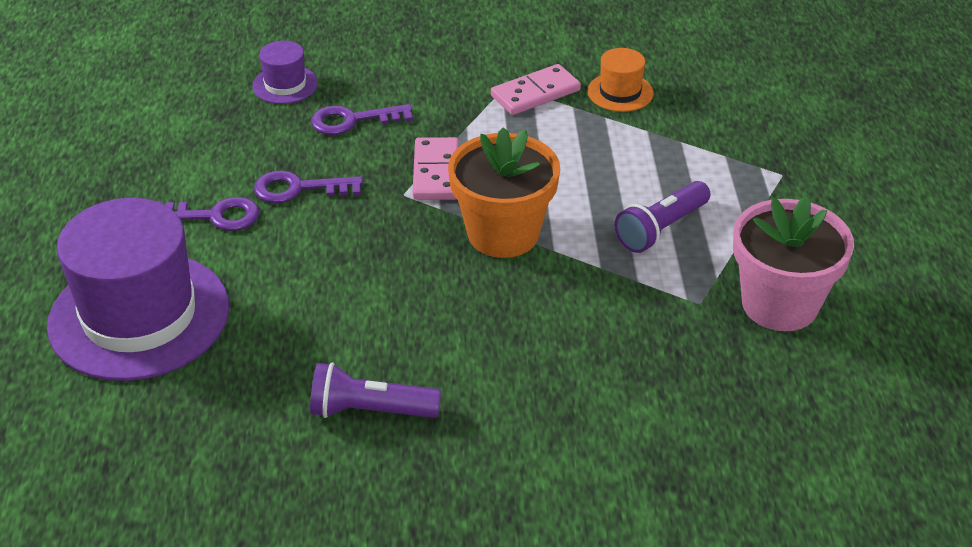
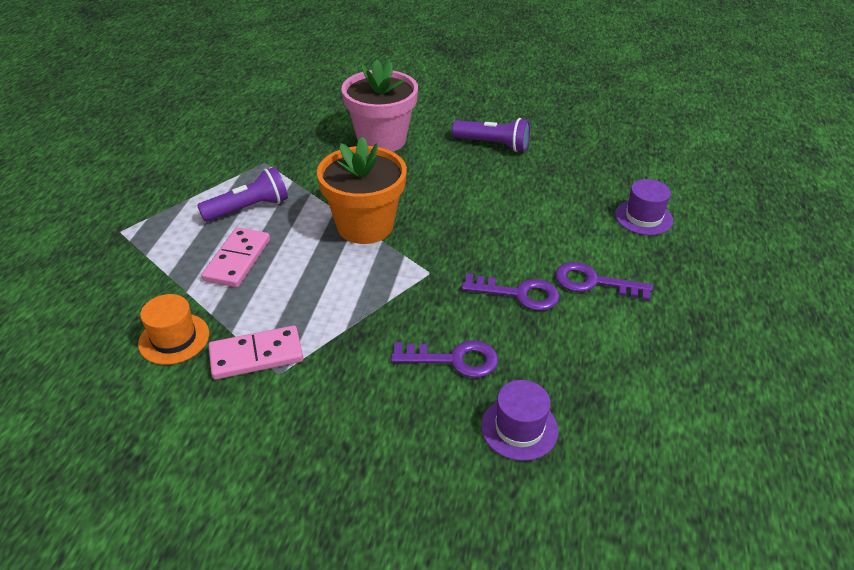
camera: 165 degrees left, 0 degrees up
(139, 316) = (643, 217): purple hat -> purple hat, size x0.44
(436, 172) = (394, 286): pink domino -> pink domino (237, 260)
(779, 304) = (217, 153): pink flower pot -> pink flower pot (381, 140)

